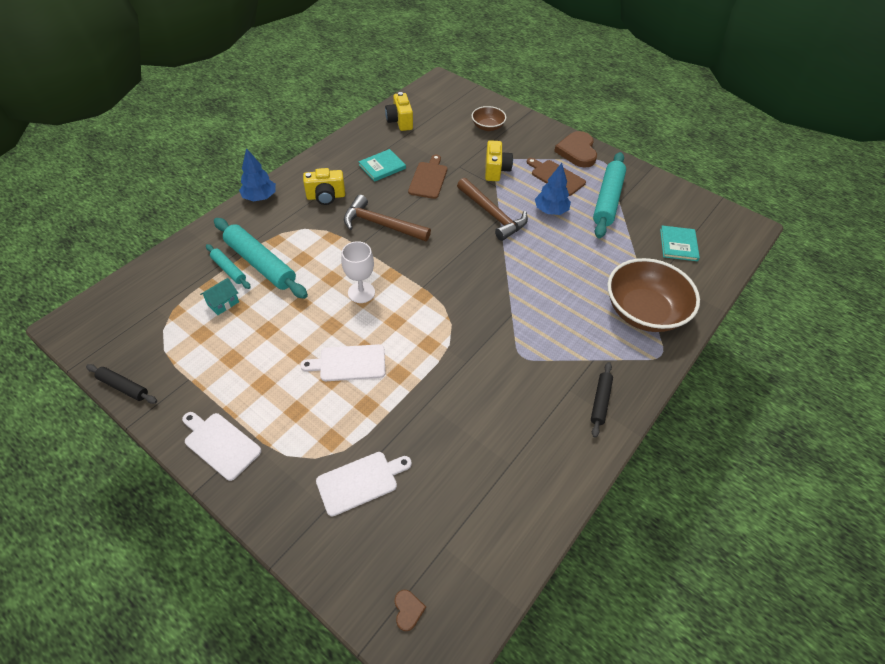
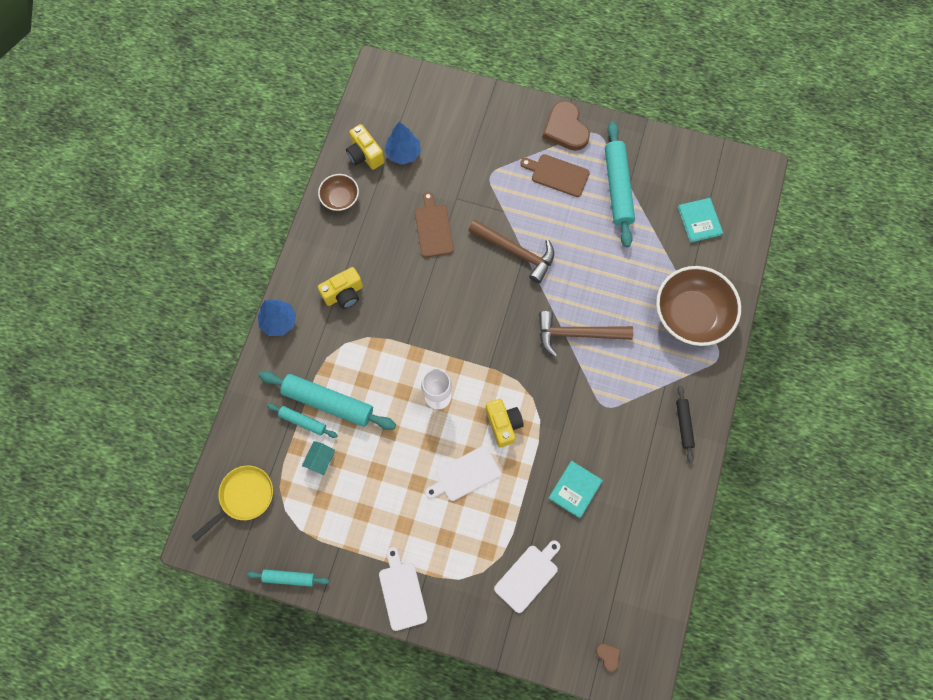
camera: 20 degrees left, 20 degrees up
(123, 387) = (289, 578): black rolling pin -> turquoise rolling pin
(135, 306) = (244, 497): none -> yellow pan
(220, 444) = (402, 592): white cutting board -> white cutting board turned 60 degrees clockwise
(381, 224) = (416, 308): brown hammer -> brown hammer (577, 334)
(382, 167) = (379, 230): turquoise book -> turquoise book (575, 489)
(487, 127) = (460, 126): brown bowl -> brown bowl (340, 198)
(496, 170) = (495, 189): yellow camera -> yellow camera (503, 424)
(550, 210) = (569, 224): blue tree -> blue tree (403, 153)

